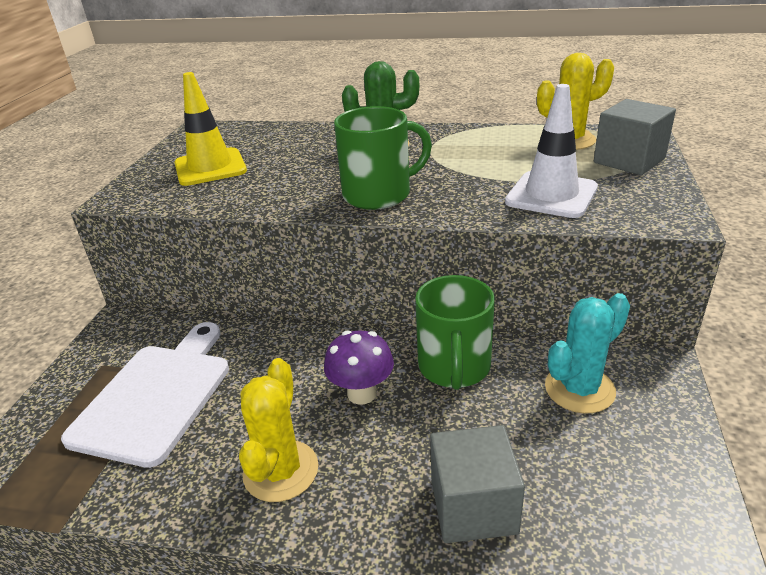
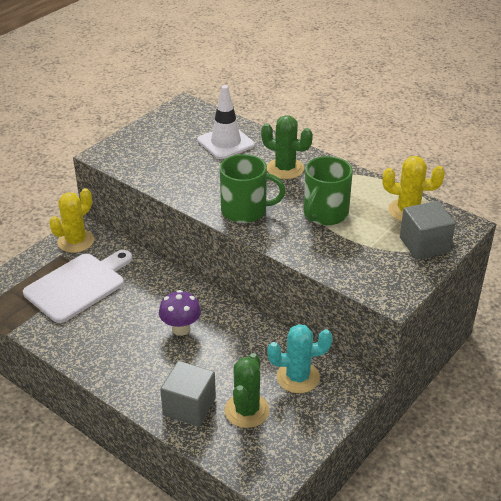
camera: 25 degrees right, 5 degrees up
(210, 167) = (167, 147): yellow traffic cone -> none
(281, 471) = (114, 351): yellow cactus -> yellow cactus (76, 241)
(454, 367) = (241, 335): green mug -> green mug (325, 214)
(551, 195) = (343, 252): white traffic cone -> white traffic cone (225, 143)
(562, 469) = (247, 410): none -> green cactus

